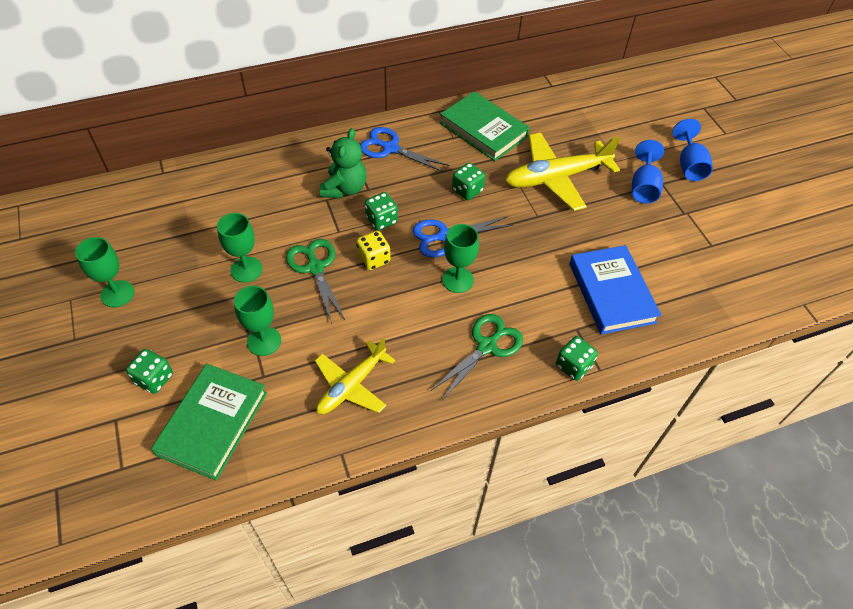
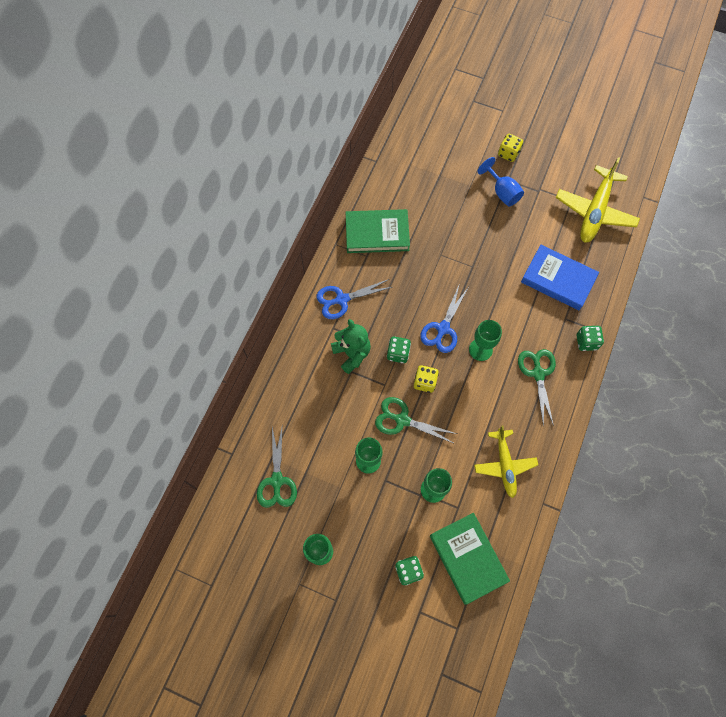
camera: 45 degrees left, 15 degrees up
(163, 217) = (277, 481): none -> green scissors
(467, 190) = (418, 286): green dice -> none
(556, 177) = (453, 230): yellow plane -> yellow plane (595, 211)
(689, 165) = (508, 153): blue goblet -> yellow dice

